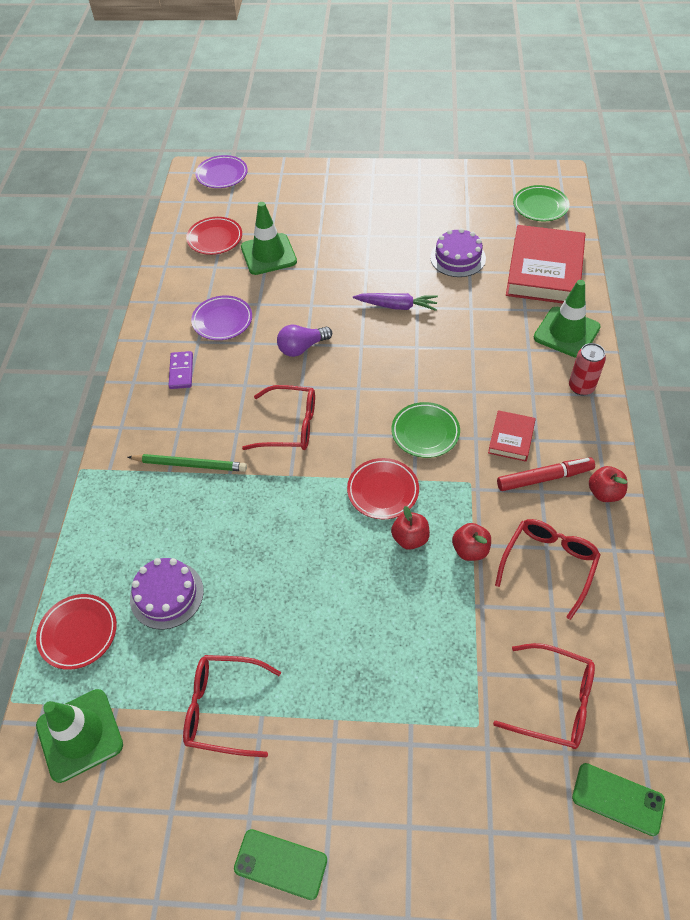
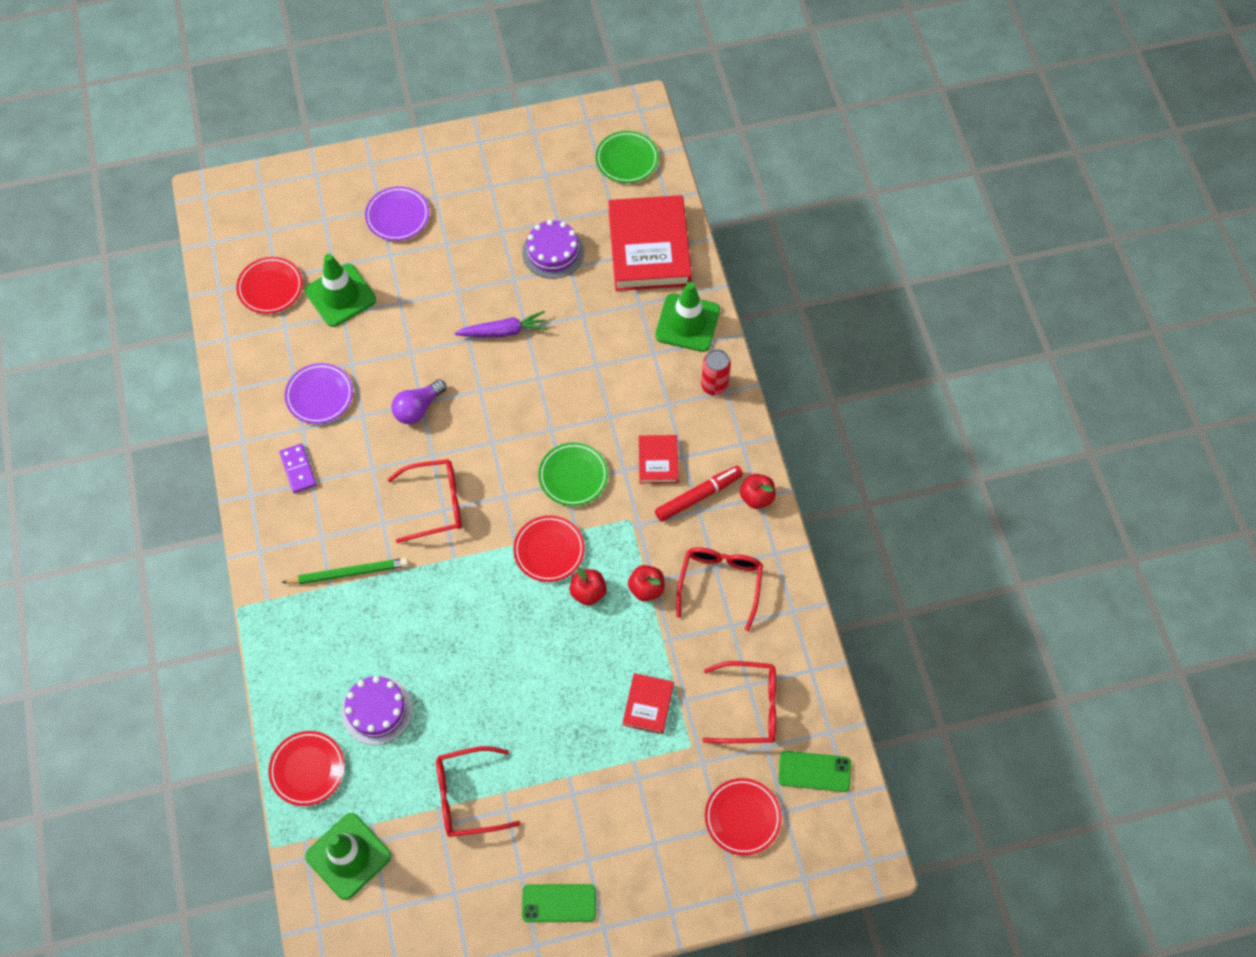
camera: 20 degrees left, 10 degrees up
(222, 175) = (244, 192): purple plate -> purple plate (397, 216)
(442, 667) = (648, 705): none -> red book
(520, 828) = (742, 817): none -> red plate

